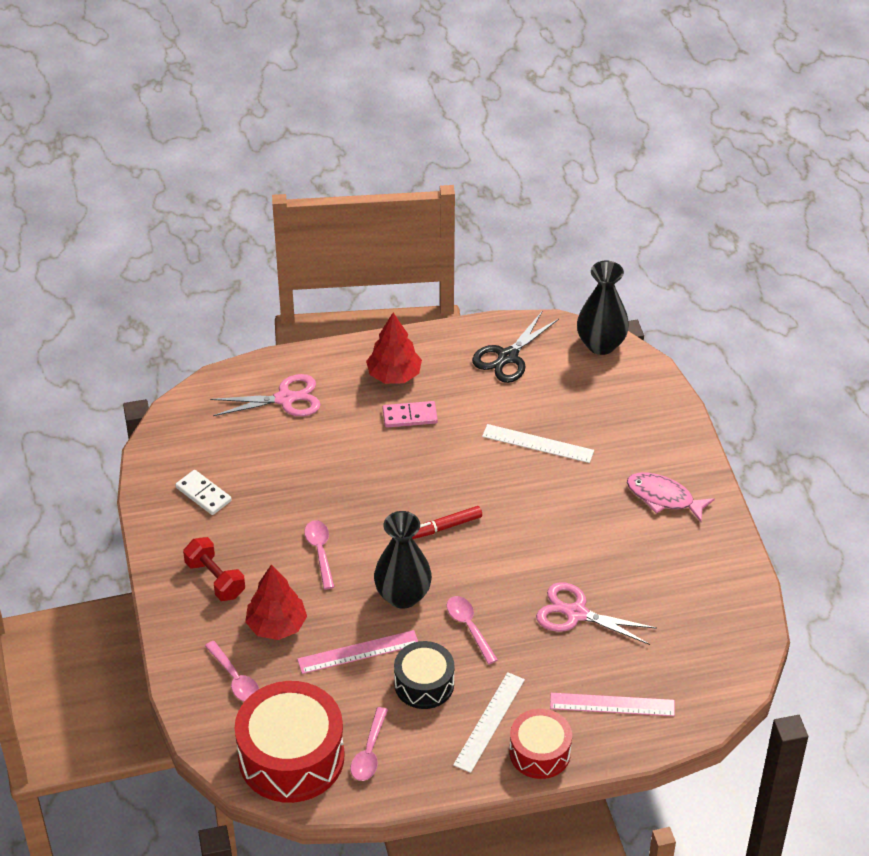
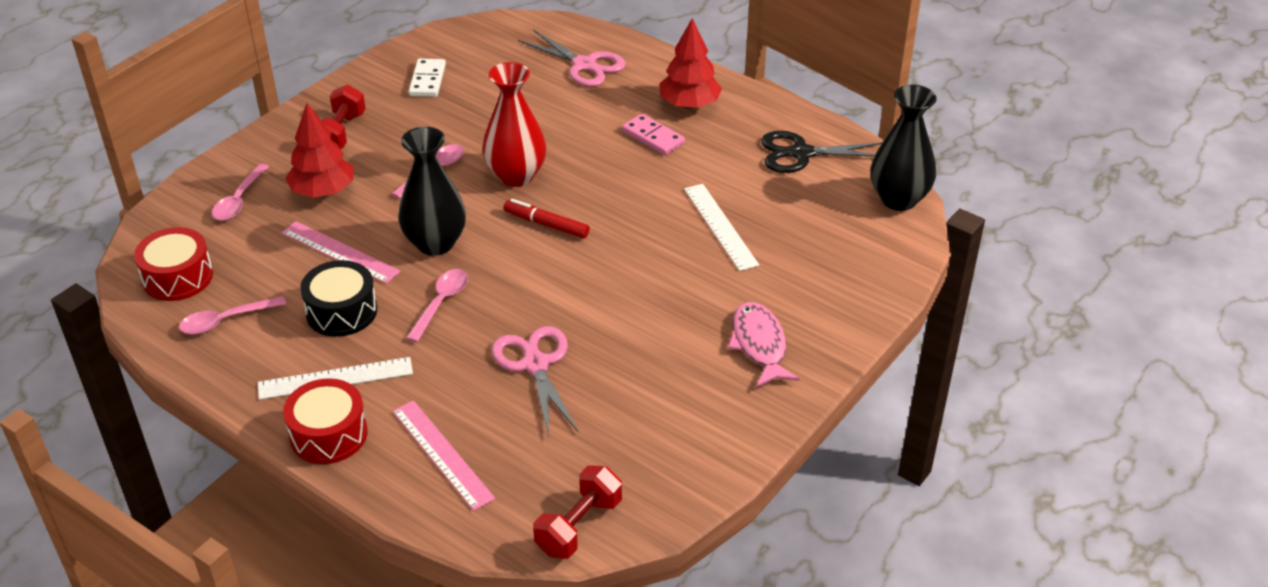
camera: 50 degrees right, 5 degrees down
(291, 757) = (178, 277): red drum -> red drum, size x0.58
(374, 511) = (516, 175): none -> red vase
(731, 674) = (579, 526): none -> red dumbbell

